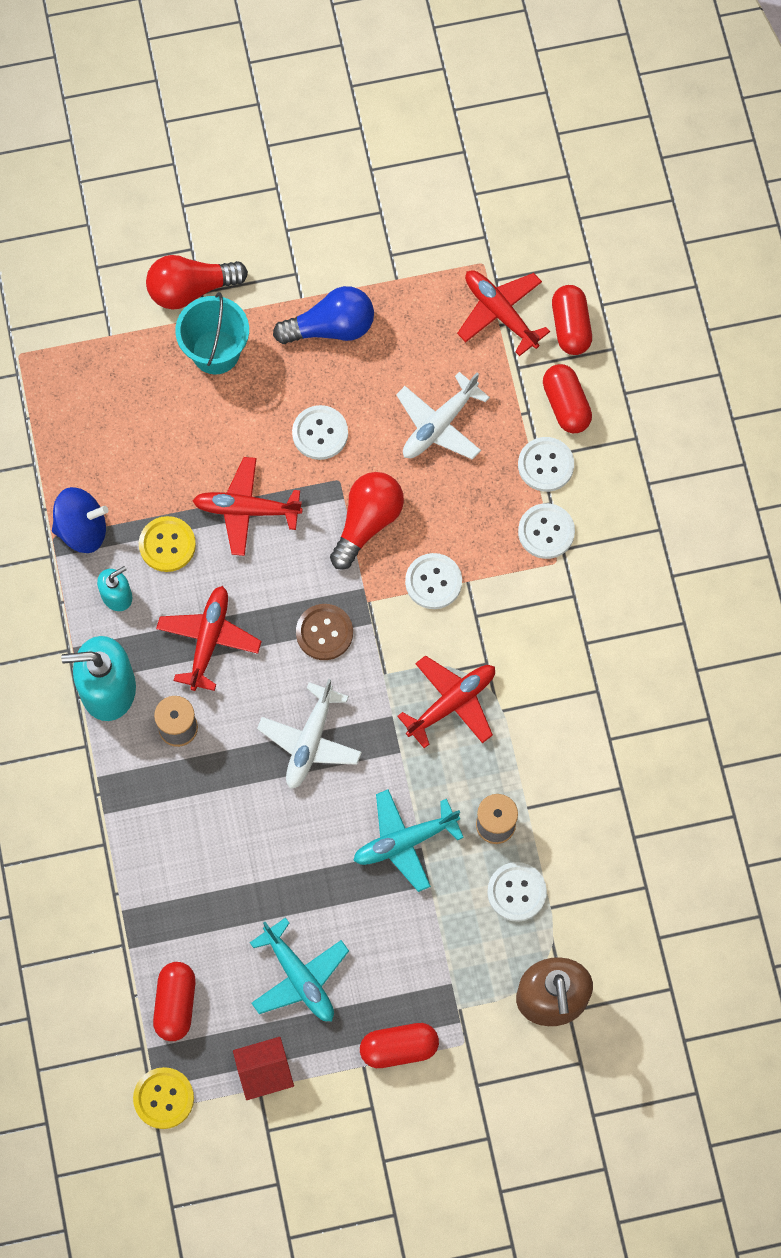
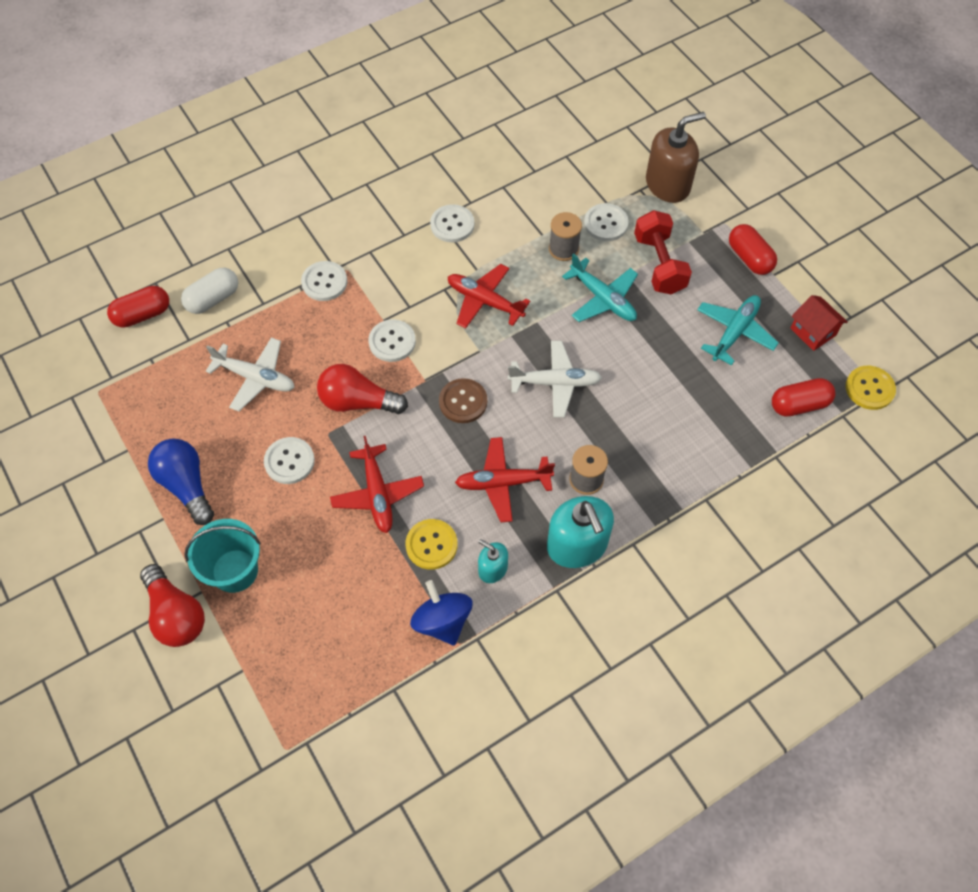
camera: 110 degrees left, 10 degrees down
(430, 931) = (659, 264): none -> red dumbbell
(500, 313) = (141, 365): red plane -> none
(545, 465) = (269, 298): white button -> white button (452, 224)
(566, 405) = (213, 299): red capsule -> white capsule

